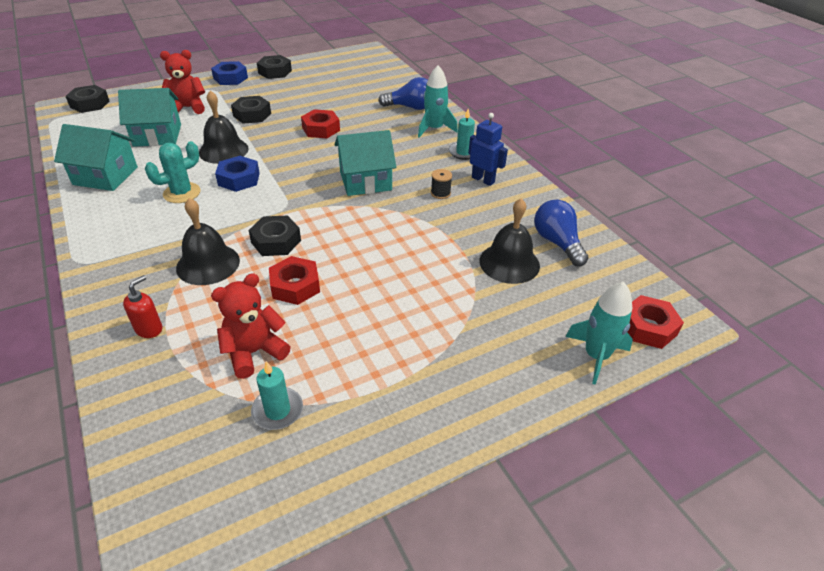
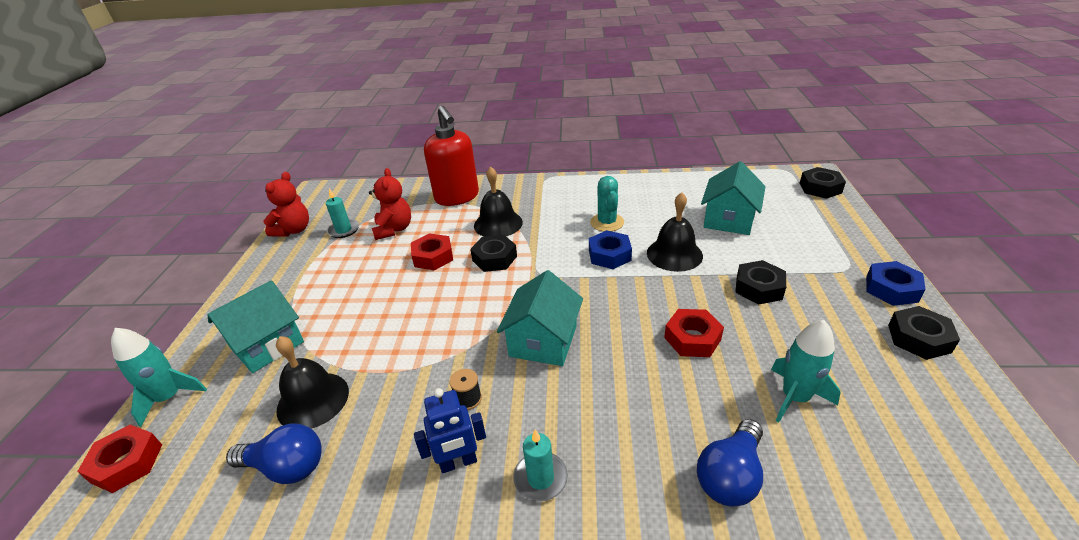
camera: 125 degrees right, 5 degrees down
(105, 176) = (661, 191): turquoise house -> turquoise house (267, 344)
(149, 329) = (457, 197): red soap dispenser -> red soap dispenser, size x2.32
(188, 108) = (794, 244): red teddy bear -> red teddy bear (294, 230)
(434, 129) = (634, 474): turquoise rocket -> turquoise rocket (795, 397)

